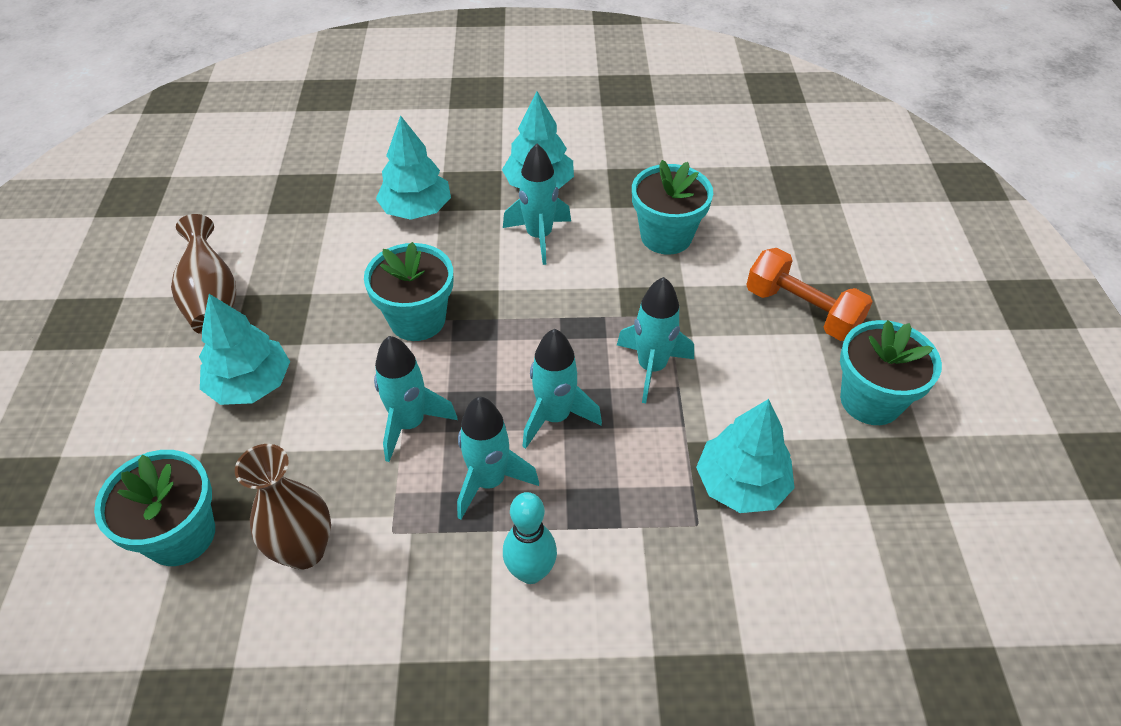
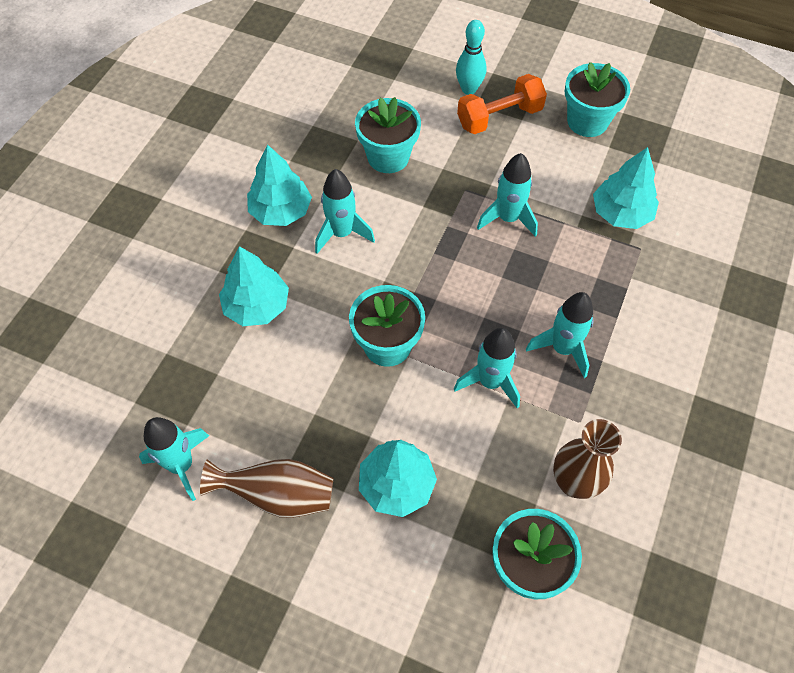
camera: 65 degrees left, 10 degrees up
(530, 572) = (641, 350): turquoise bowling pin -> turquoise bowling pin (469, 89)
(555, 417) = (525, 290): turquoise rocket -> turquoise rocket (181, 465)

